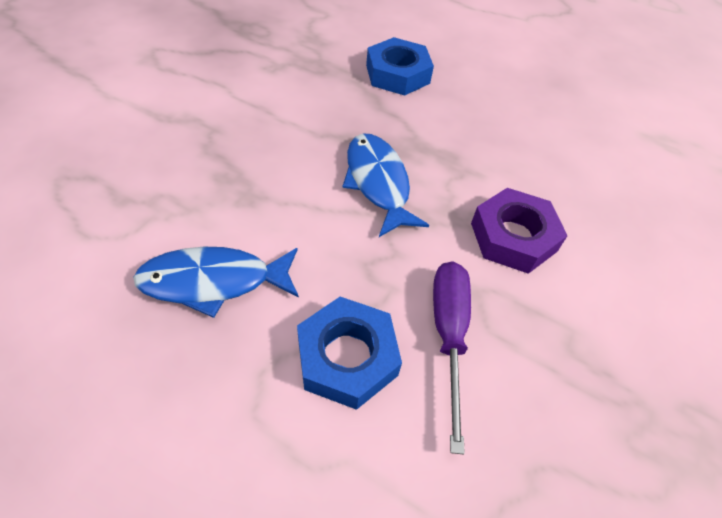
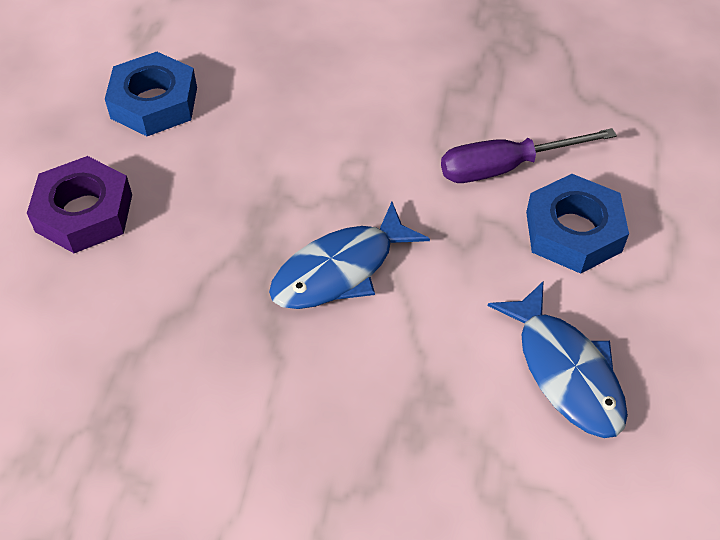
camera: 105 degrees left, 0 degrees up
(397, 74) = (97, 309): blue nut -> blue nut (154, 103)
(513, 237) = (360, 139): purple nut -> purple nut (84, 213)

